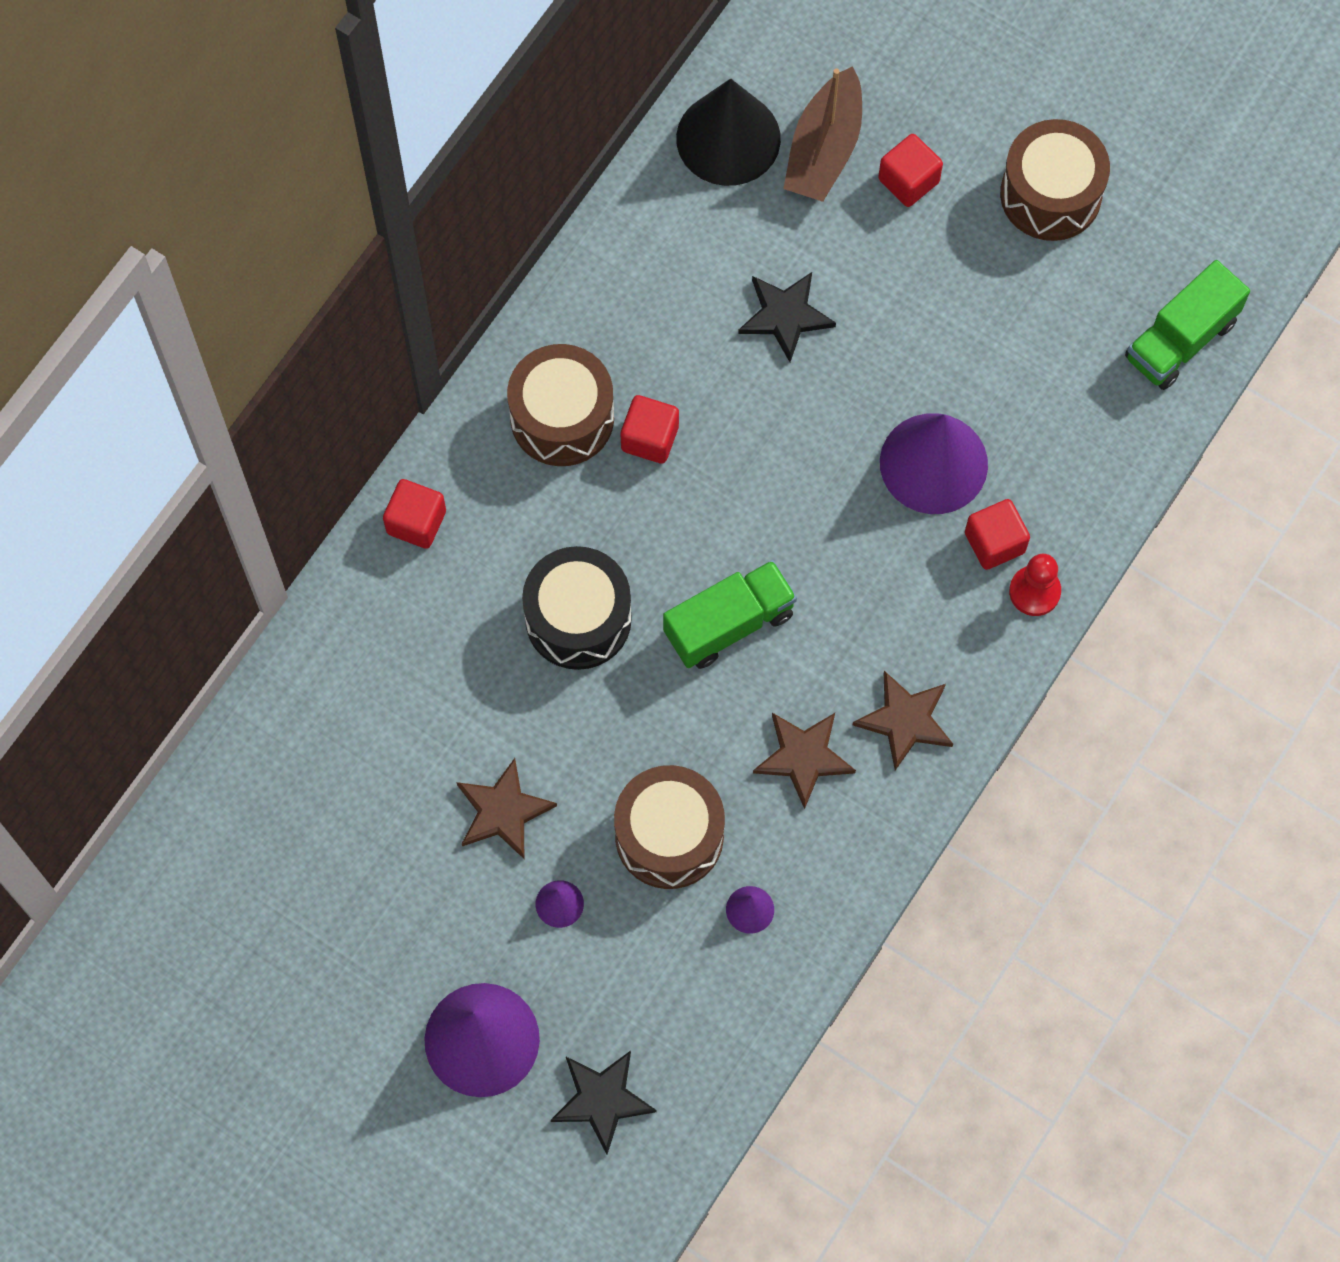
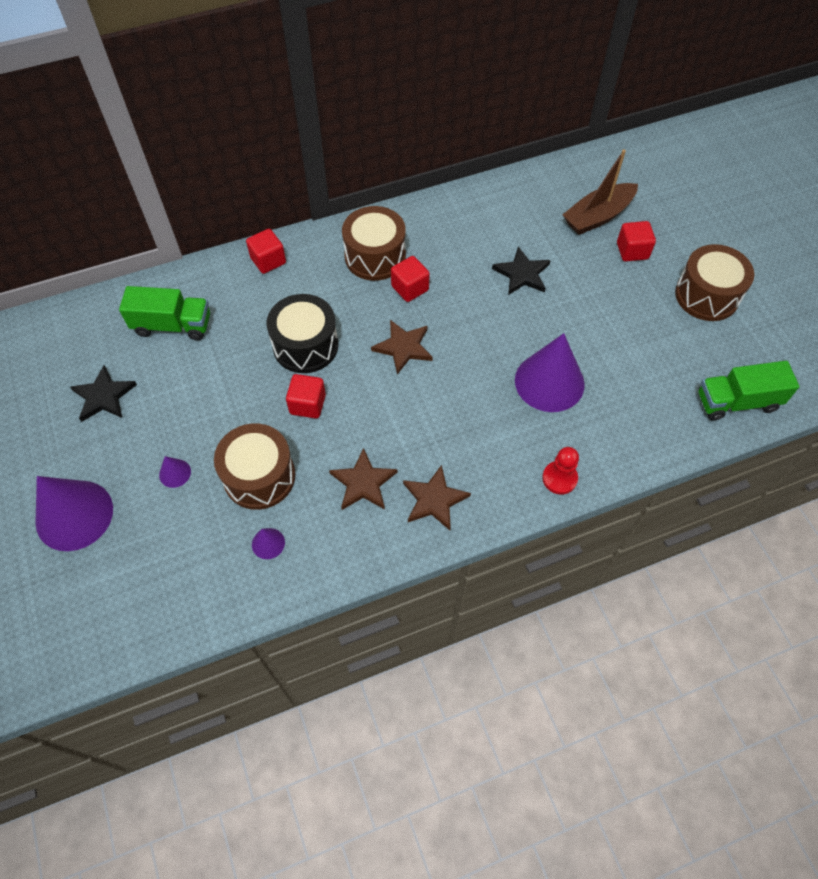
camera: 35 degrees right, 10 degrees down
(503, 811) = (189, 410): brown star -> brown star (403, 347)
(602, 1100) = (102, 591): black star -> black star (104, 396)
(728, 138) = (552, 189): black cone -> none
(729, 624) = (378, 393): green truck -> green truck (172, 325)
(994, 542) = (554, 440): red cube -> red cube (307, 404)

